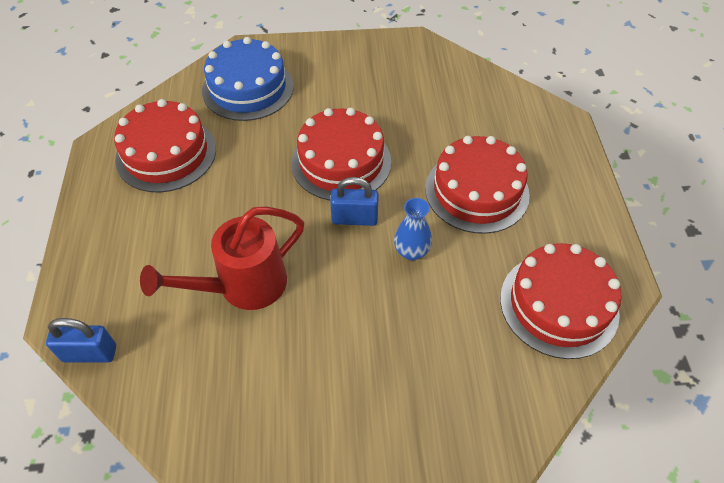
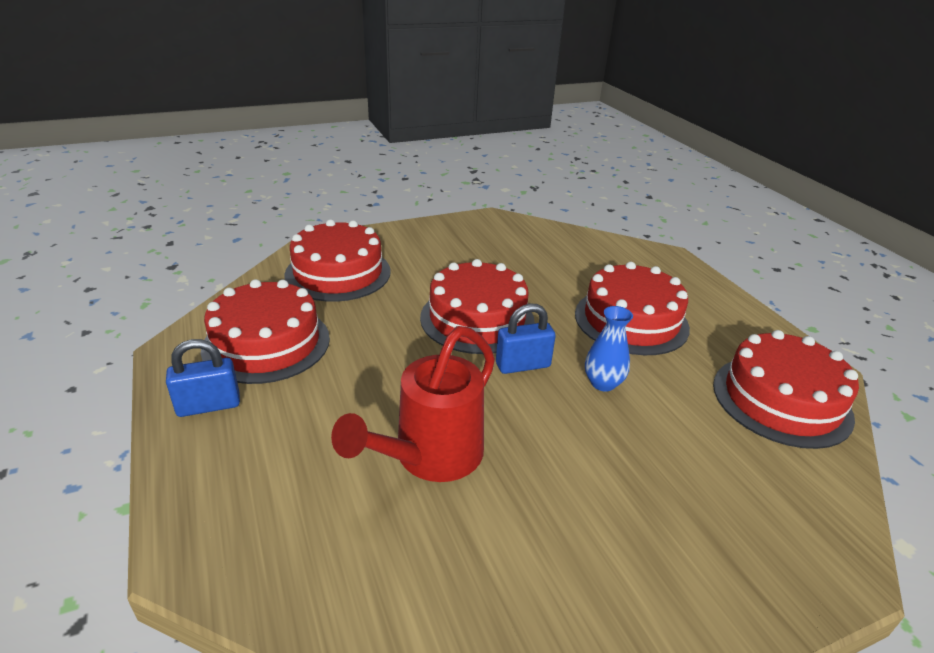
camera: 20 degrees left, 20 degrees down
(90, 353) = (248, 589): blue padlock -> blue padlock (209, 405)
(248, 88) = (338, 273): blue cake -> red cake

